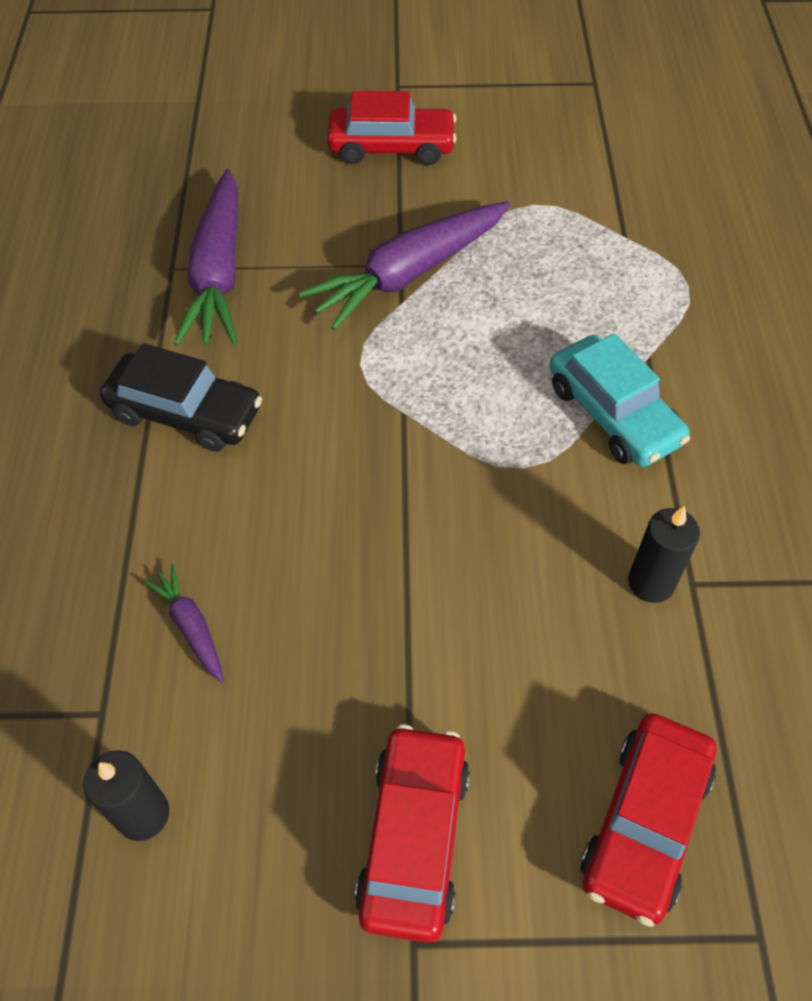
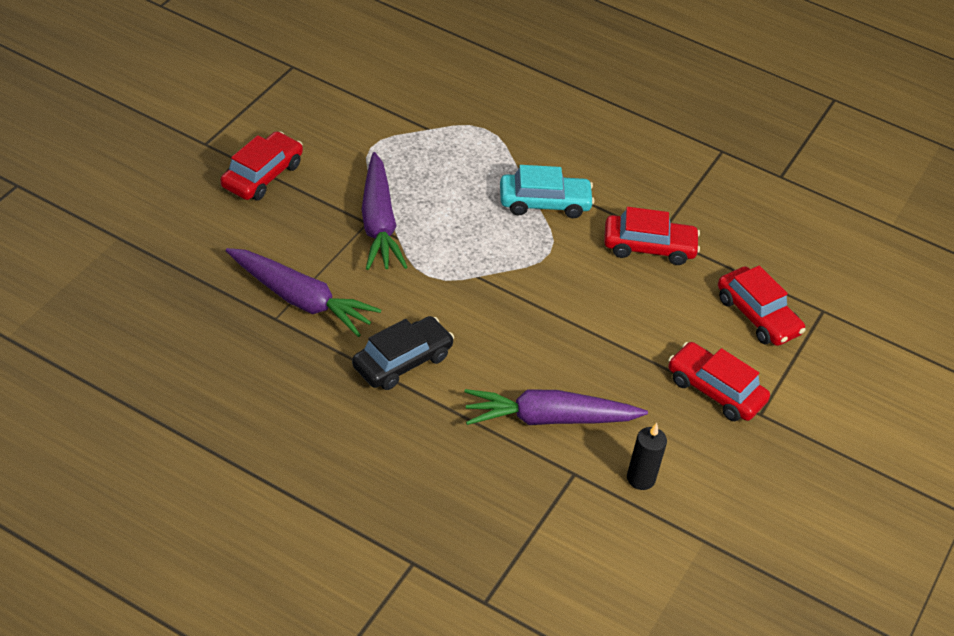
camera: 65 degrees left, 10 degrees down
(191, 627) = (549, 419): purple carrot -> purple carrot, size x2.15
(651, 583) = (649, 247): black candle -> red car

